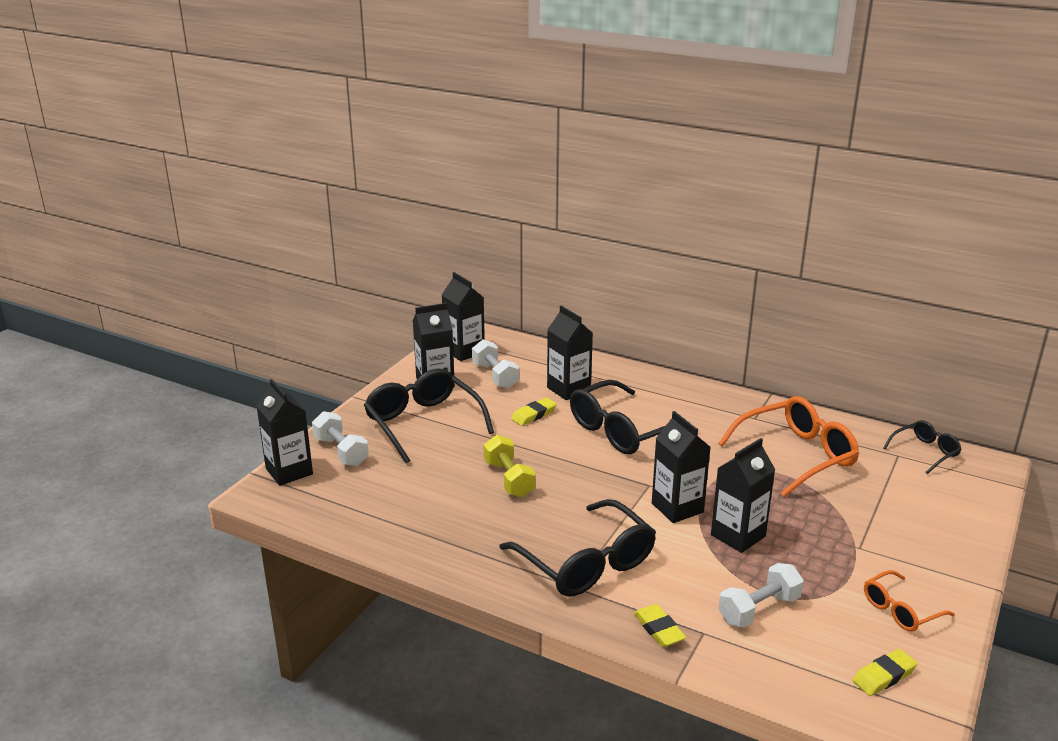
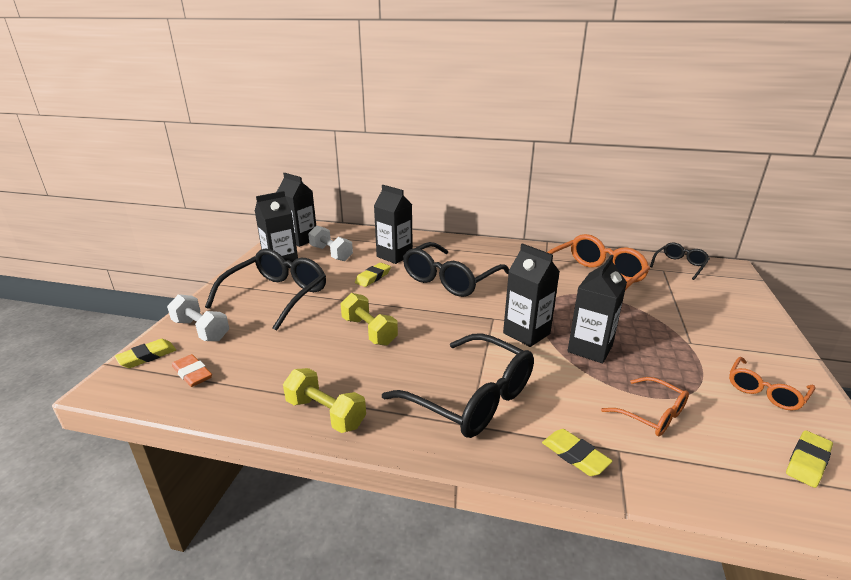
camera: 15 degrees left, 0 degrees up
(289, 471) = (147, 356): black carton -> yellow eraser
(329, 495) = (192, 374): none -> orange eraser
(423, 423) = (277, 296): black glasses -> black glasses turned 75 degrees clockwise
(443, 553) = (325, 413): none -> yellow dumbbell
(759, 609) = (652, 415): white dumbbell -> orange glasses

